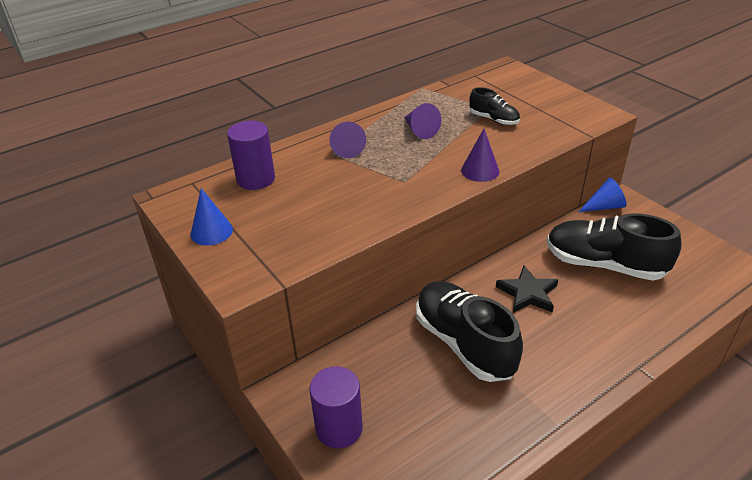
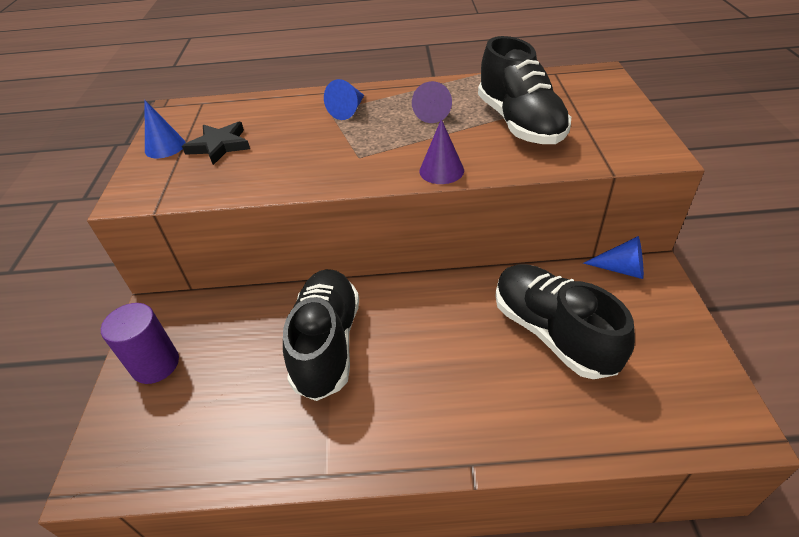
camera: 35 degrees right, 5 degrees up
(256, 179) = (247, 114): purple cylinder -> none
(347, 148) = (348, 110): purple cone -> blue cone
(493, 120) = (520, 123): black shoe -> black shoe, size x2.00
(527, 293) = (437, 325): black star -> black star (219, 146)

